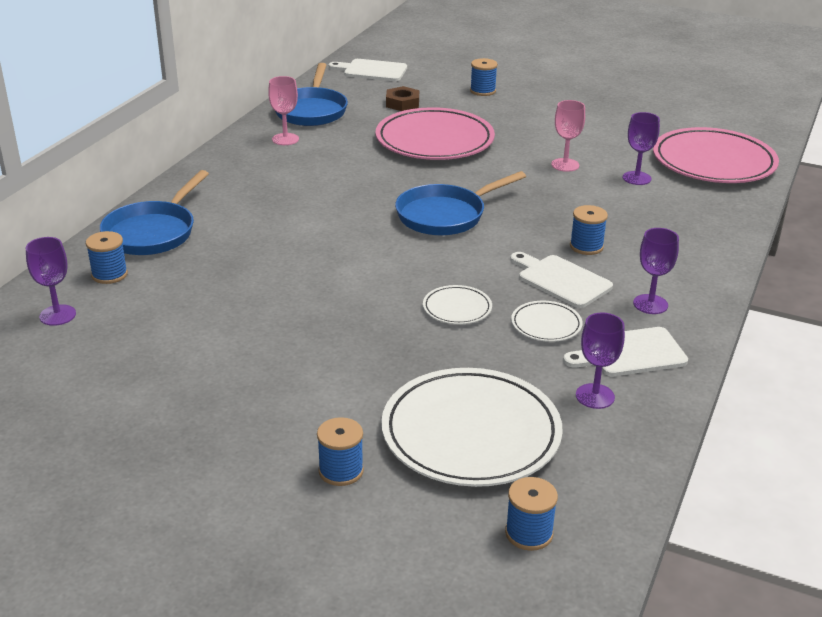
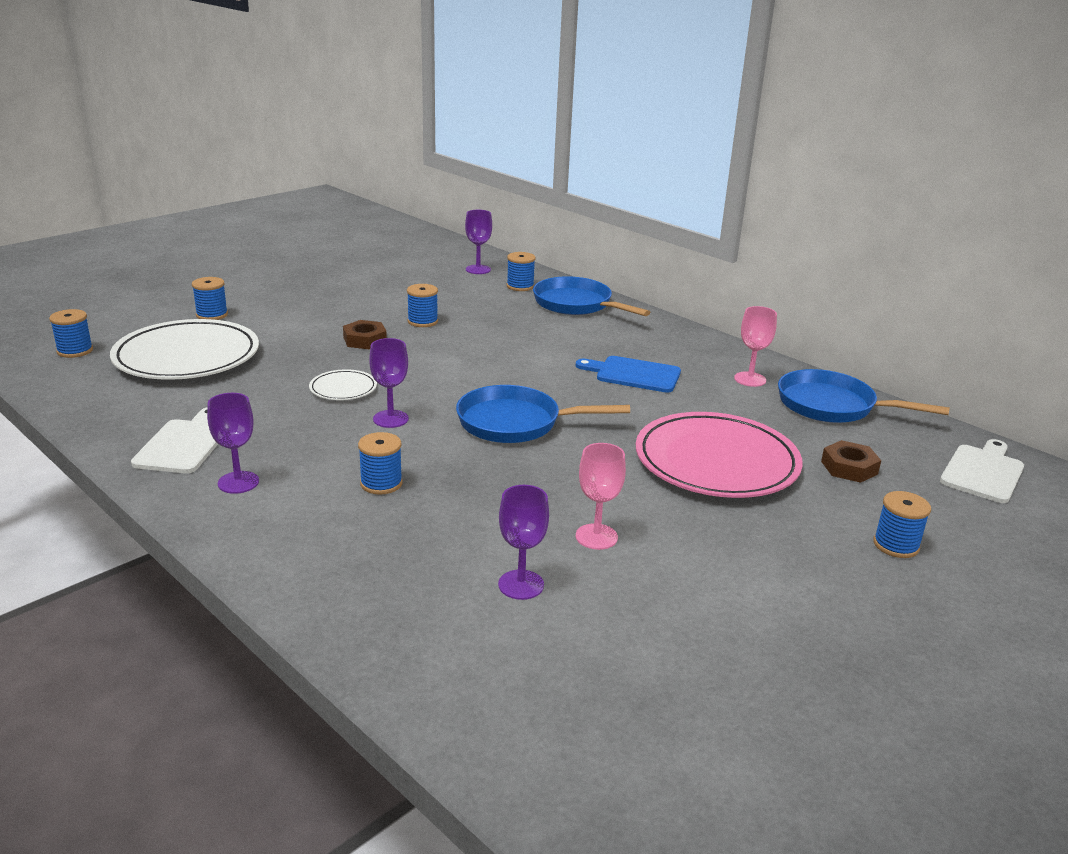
camera: 110 degrees right, 5 degrees down
(260, 309) = (422, 321): none -> blue spool
(312, 183) = (634, 374): none -> blue cutting board
(337, 330) = (365, 340): none -> brown nut
(445, 215) = (516, 423): blue pan -> blue pan turned 75 degrees counterclockwise
(546, 324) = (273, 419): white plate -> none
(561, 280) = (333, 448): white cutting board -> none
(595, 396) = (156, 410): purple goblet -> purple goblet (390, 419)
(713, 162) = (529, 694): pink plate -> none

